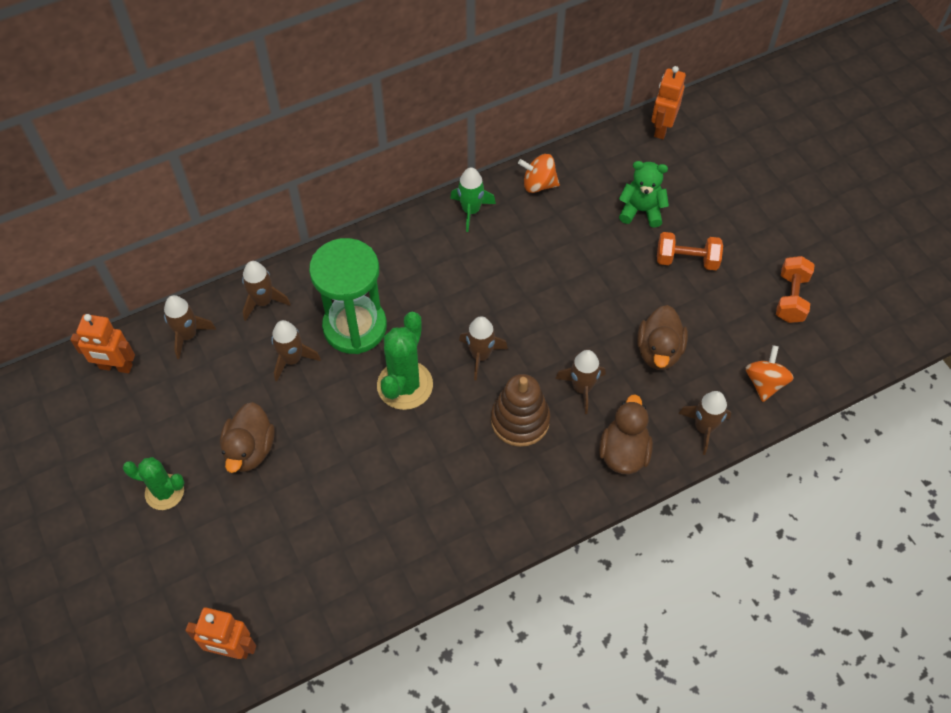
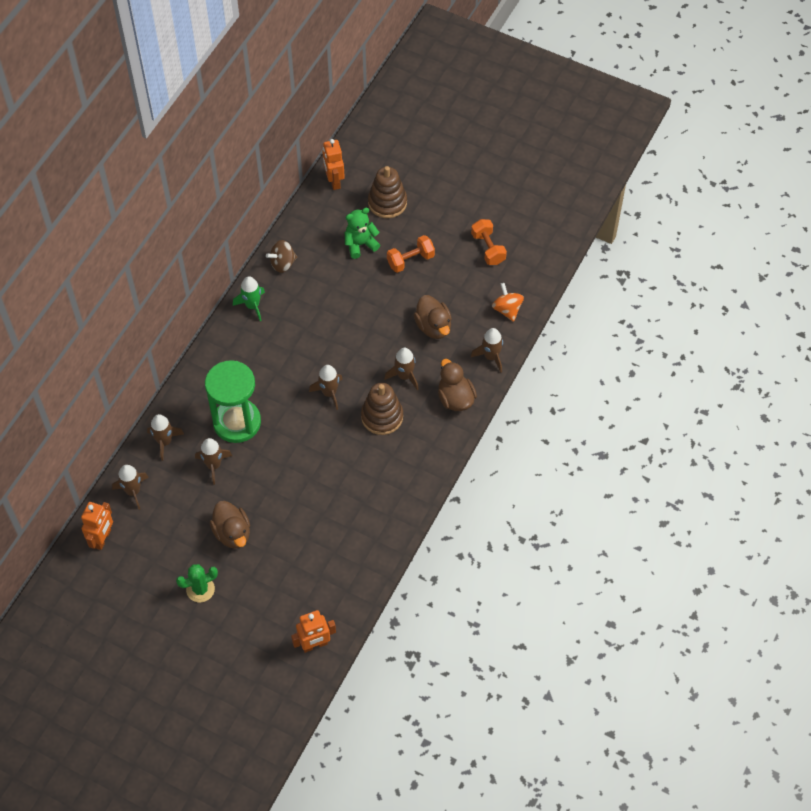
camera: 35 degrees left, 0 degrees up
(116, 367) = (102, 538): orange robot -> orange robot turned 45 degrees counterclockwise
(405, 385) = (297, 438): green cactus -> none
(538, 184) = (282, 263): orange spinning top -> brown spinning top
(706, 182) = (387, 202): none -> brown stacking toy

